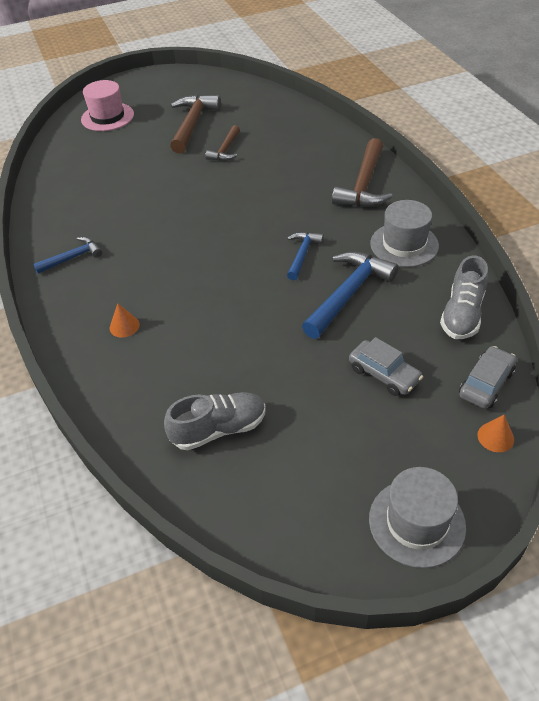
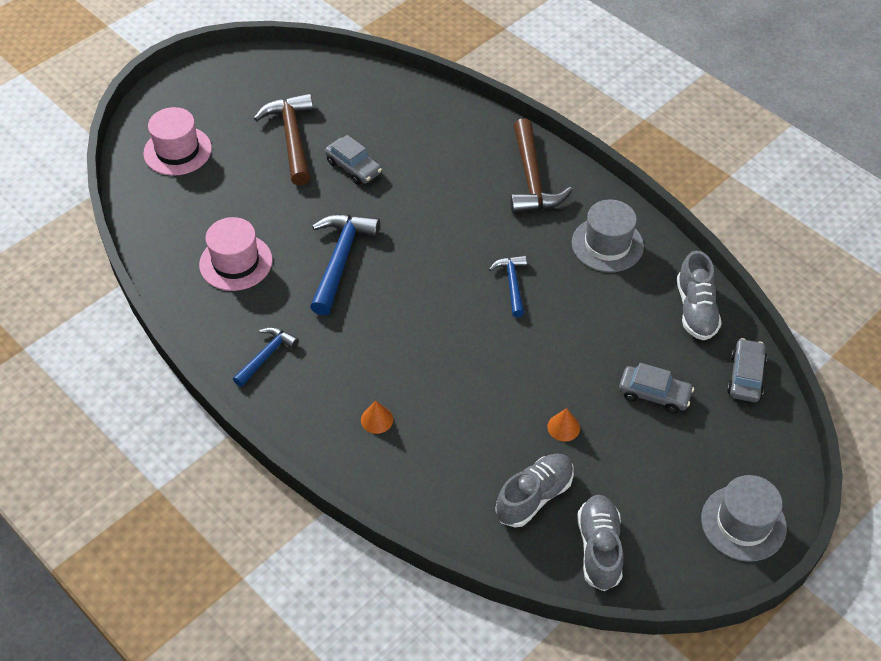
camera: 25 degrees left, 5 degrees up
(96, 191) = (236, 262): none -> pink hat
(225, 150) = (353, 167): brown hammer -> grey car
(253, 497) = (599, 548): none -> grey shoe
(348, 293) = (581, 317): blue hammer -> blue hammer (340, 260)
(495, 437) = (774, 425): orange cone -> orange cone (563, 427)

